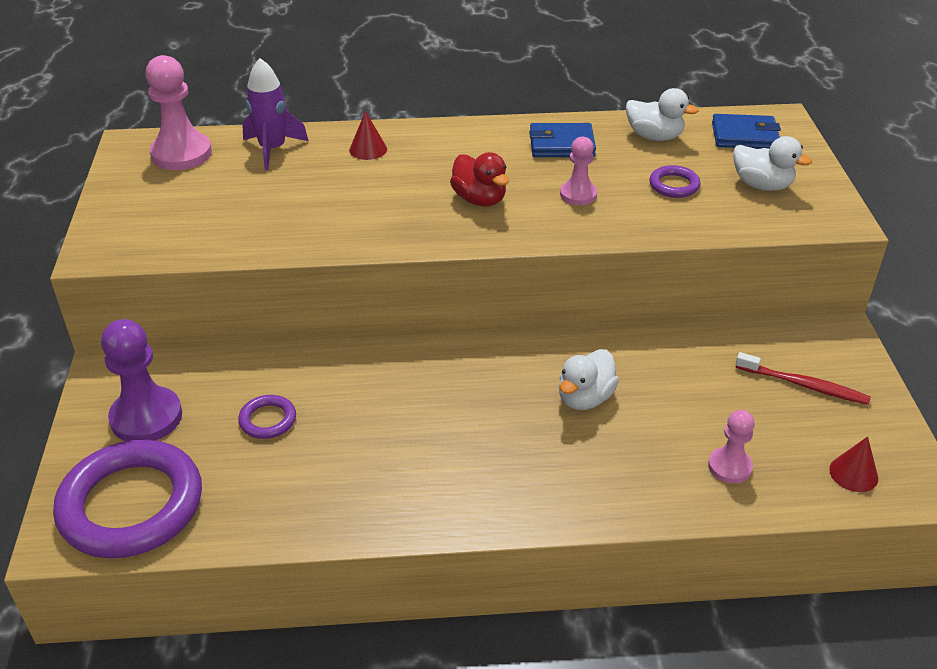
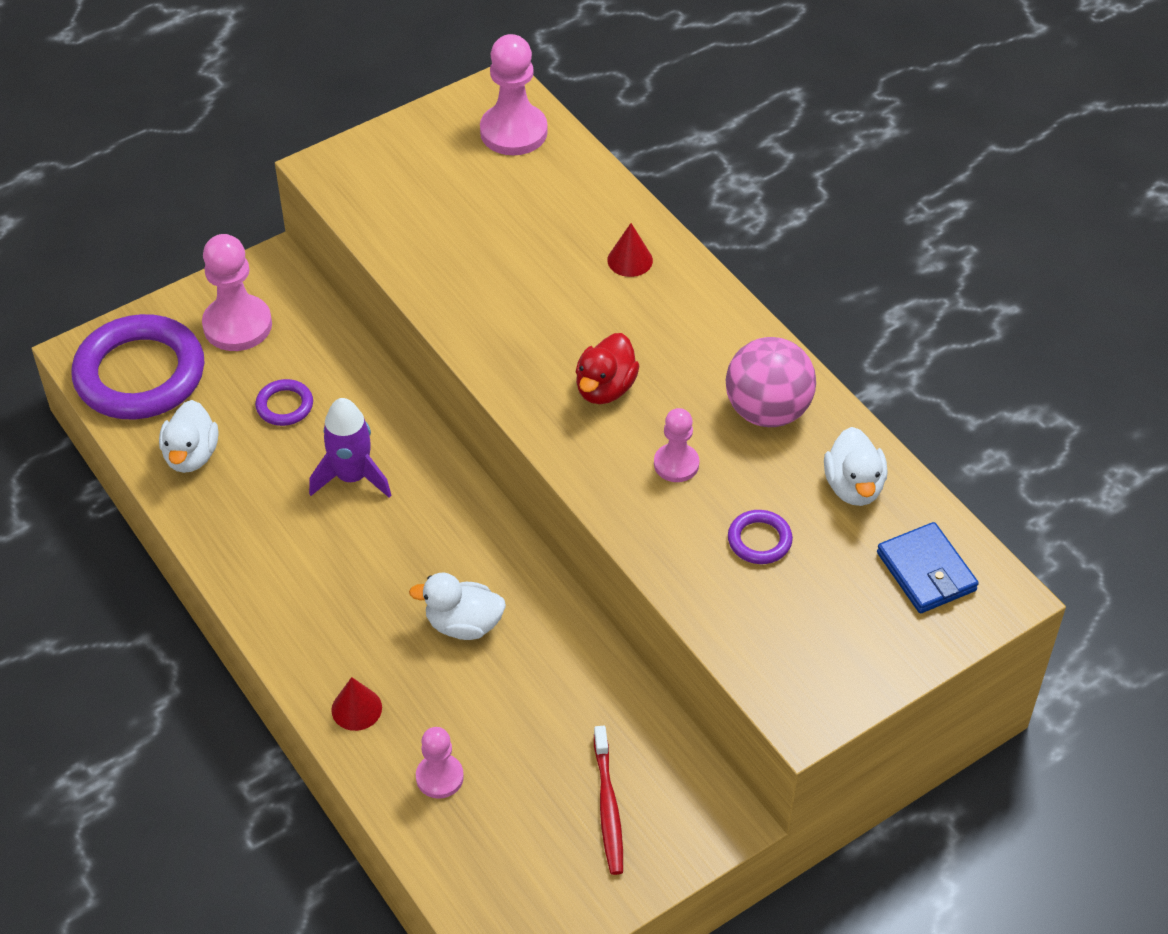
camera: 60 degrees right, 10 degrees up
(146, 417) = (237, 325): purple pawn -> pink pawn
(273, 149) = (572, 191): purple rocket -> purple rocket (352, 477)
(561, 144) = (767, 411): blue wallet -> pink ball
(762, 185) = (823, 621): white duck -> white duck (191, 455)
(853, 473) = (495, 887): red cone -> red cone (356, 708)

